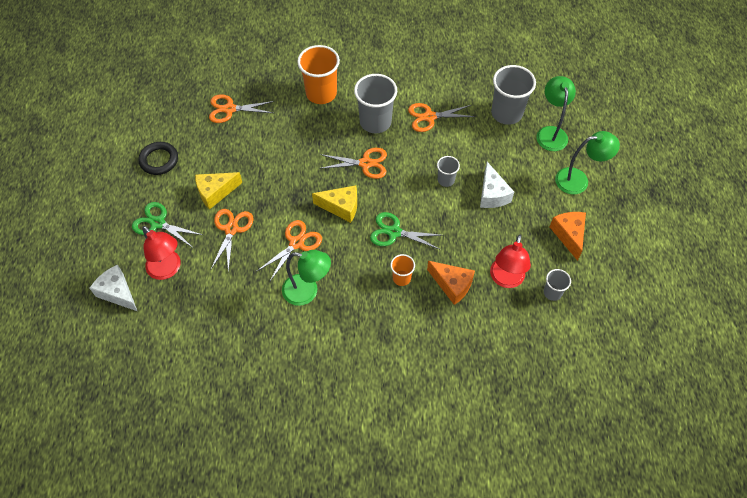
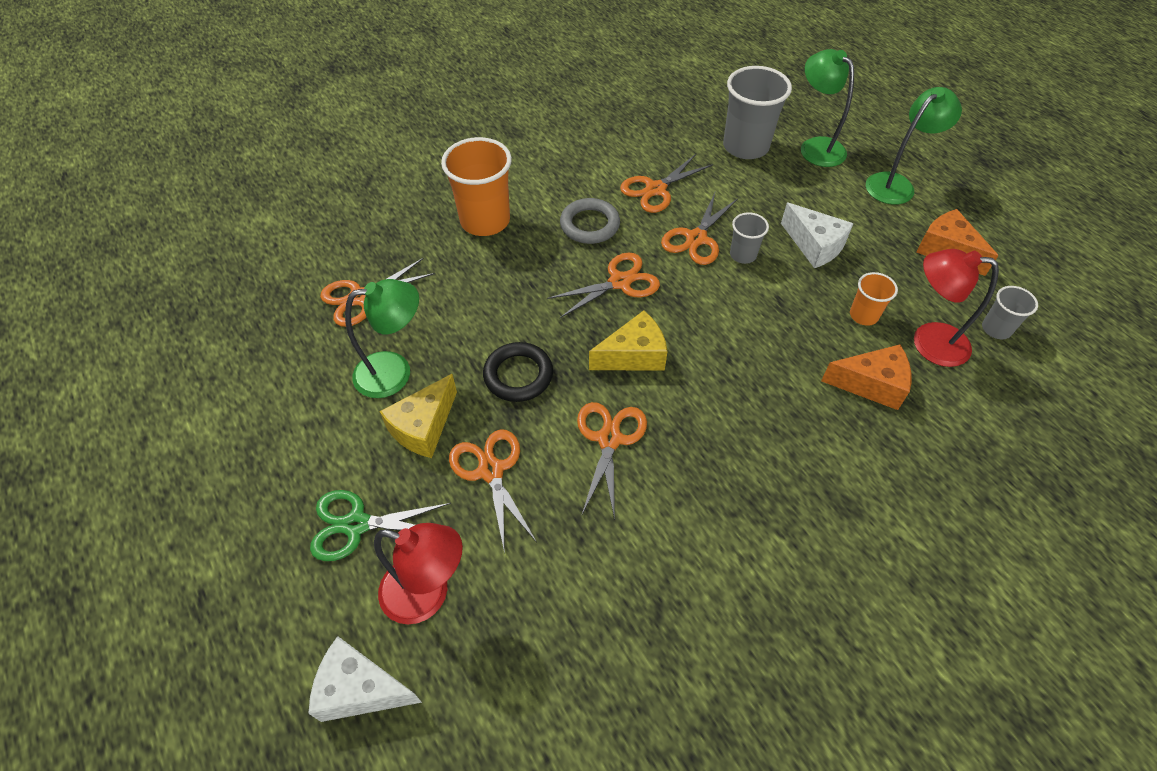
camera: 30 degrees left, 5 degrees down
(159, 160) = (291, 423): black ring -> black ring (518, 375)
(307, 291) = (683, 503): green lamp -> green lamp (395, 372)
(375, 122) = (589, 225): grey cup -> grey ring
(394, 232) = (735, 353): green scissors -> none
(401, 278) = (798, 410): orange cup -> orange cup (863, 315)
(428, 158) = (696, 238): none -> orange scissors
(505, 279) = (928, 342): red lamp -> red lamp turned 120 degrees clockwise

